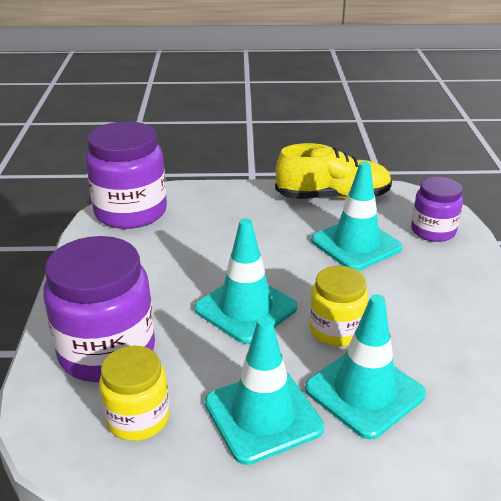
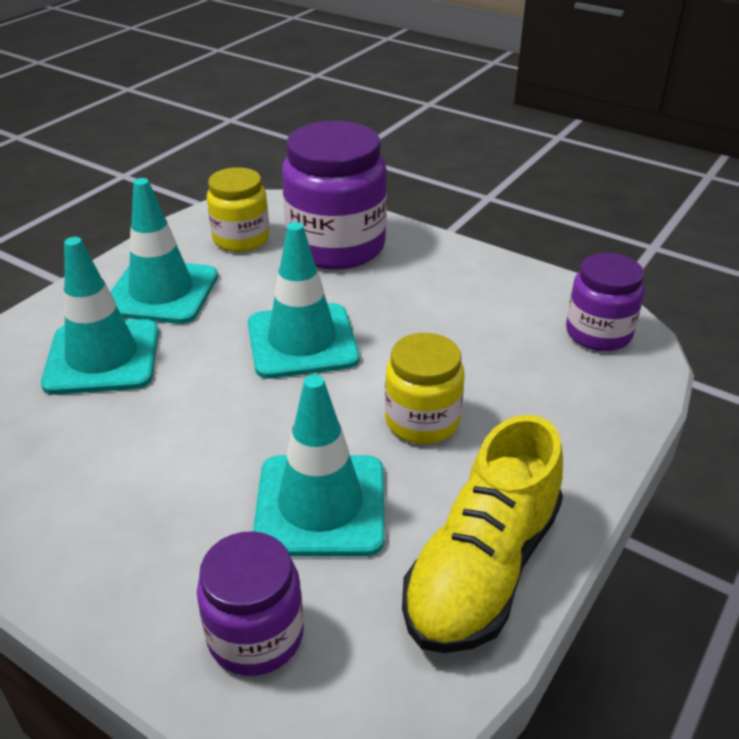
camera: 125 degrees right, 5 degrees up
(131, 212) = (598, 333): purple jar -> purple jar, size x0.59
(336, 330) = (193, 385): yellow jar -> yellow jar (422, 421)

